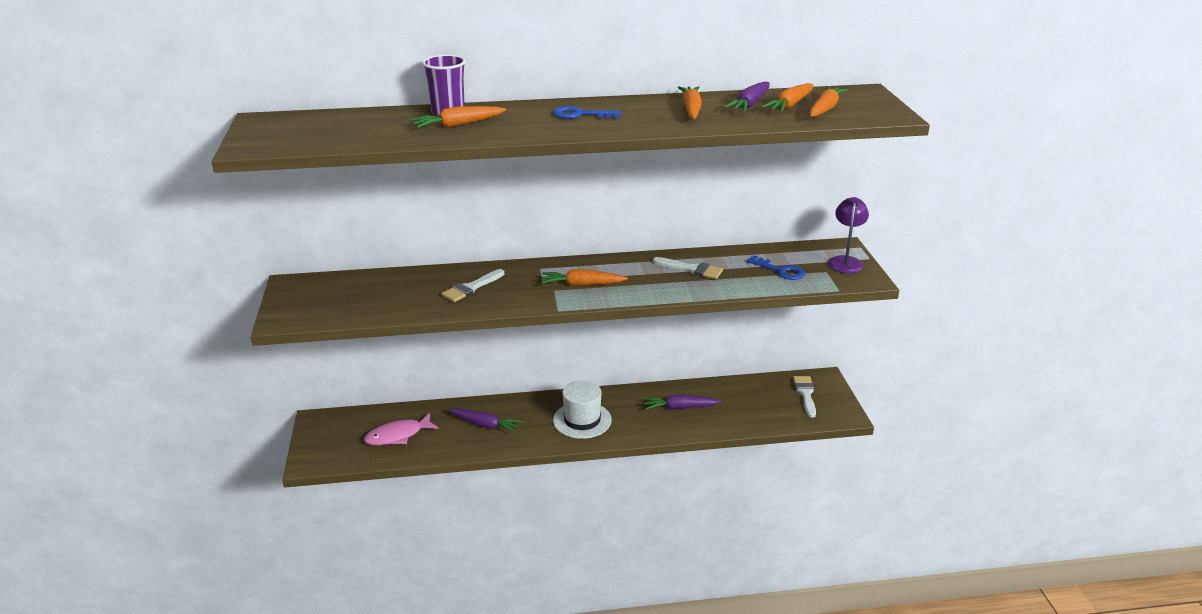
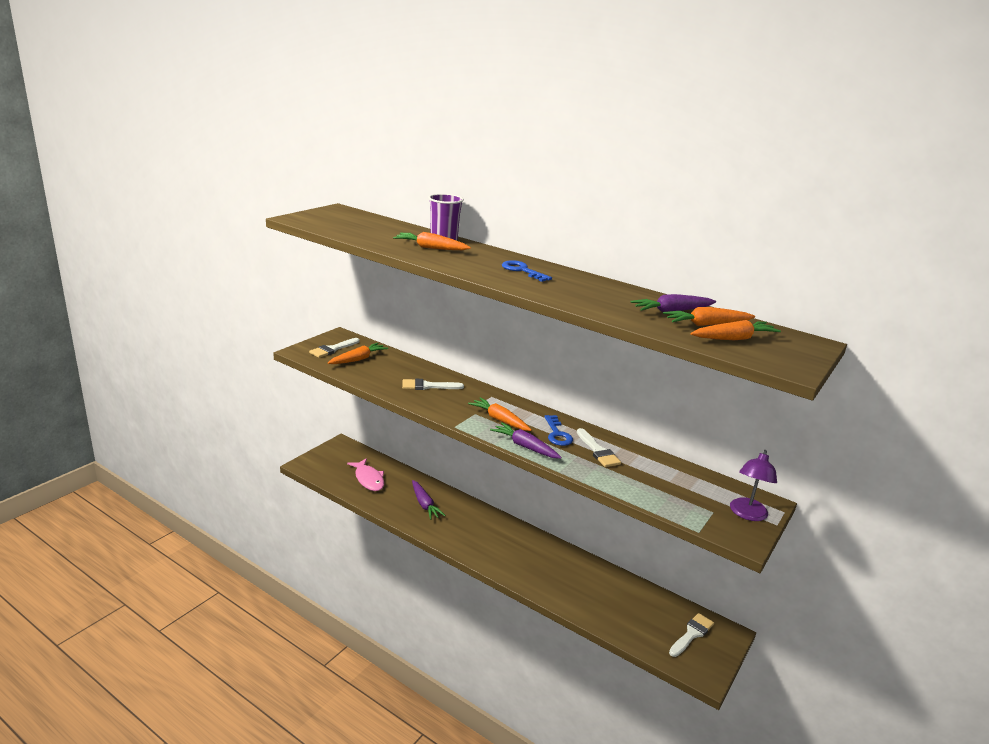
camera: 40 degrees right, 5 degrees down
(311, 300) = (333, 349): none -> white brush
(398, 435) = (368, 479): pink fish -> pink fish turned 135 degrees counterclockwise
(582, 420) = (488, 540): white hat -> none
(680, 408) = (570, 577): purple carrot -> purple carrot (525, 446)
(691, 109) = (613, 297): orange carrot -> orange carrot (358, 359)
(780, 270) = (671, 490): blue key -> blue key (557, 434)
(845, 261) = (747, 514): purple lamp -> purple lamp turned 150 degrees clockwise

